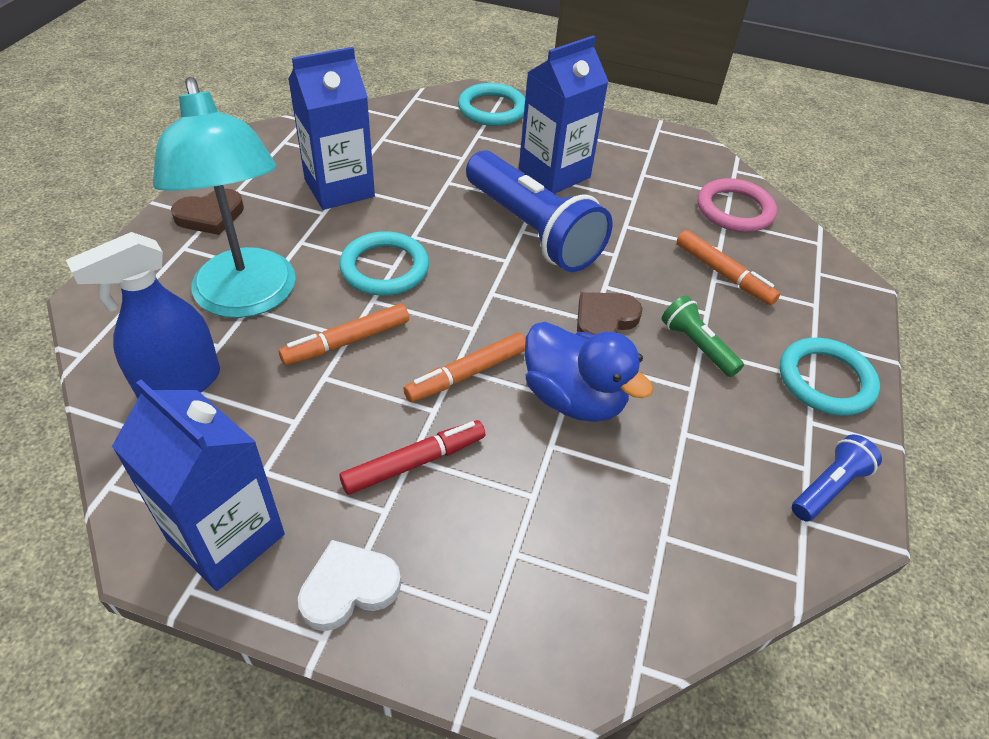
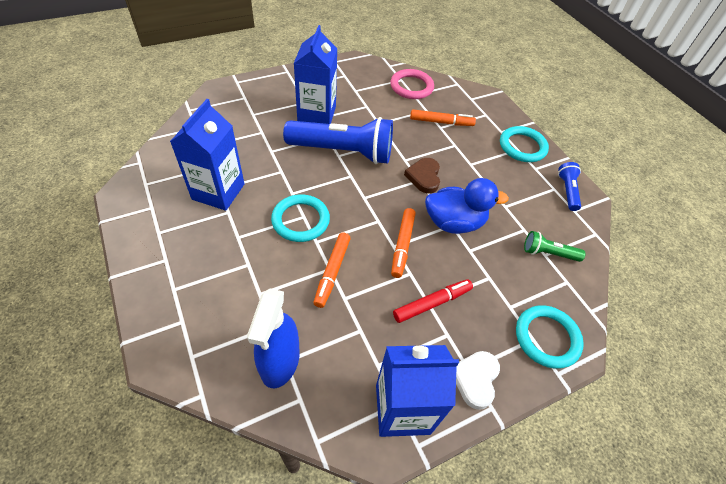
camera: 45 degrees left, 5 degrees up
(210, 215) = (163, 259): brown heart -> none
(248, 299) = (253, 289): turquoise lamp -> none
(414, 463) = (432, 303): red marker -> red marker turned 45 degrees clockwise
(492, 109) = (242, 94): turquoise ring -> turquoise ring (547, 338)
(696, 346) = (468, 164): green flashlight -> green flashlight (548, 253)

